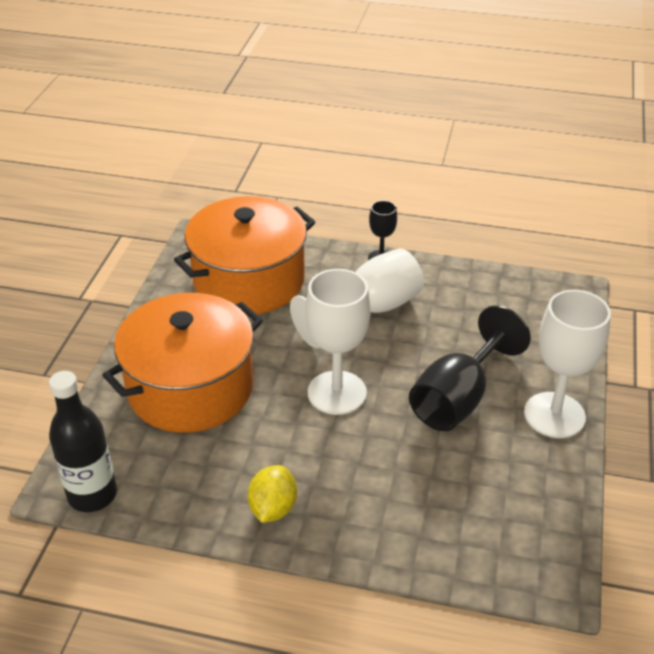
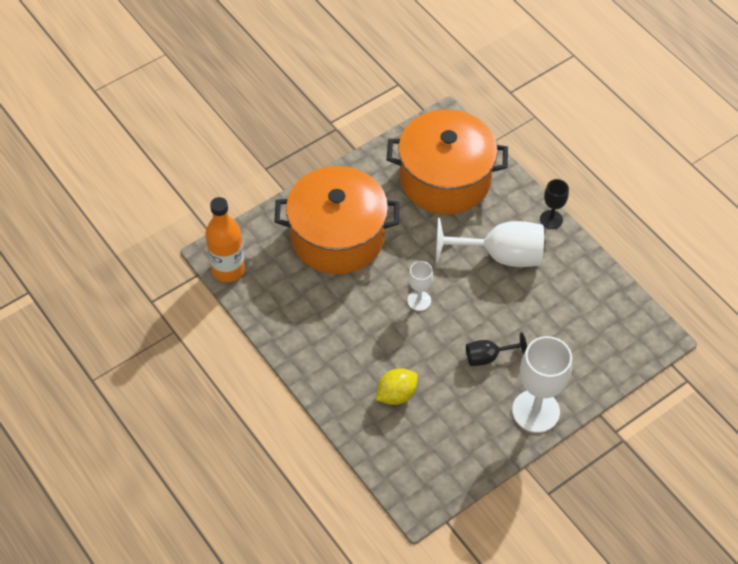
camera: 40 degrees right, 15 degrees up
(92, 495) = (228, 269): black bottle -> orange bottle
(273, 508) = (313, 347): yellow lemon -> yellow lemon (396, 394)
(337, 393) = (419, 300): white goblet -> white goblet, size x0.53
(457, 398) = (488, 357): black goblet -> black goblet, size x0.53

